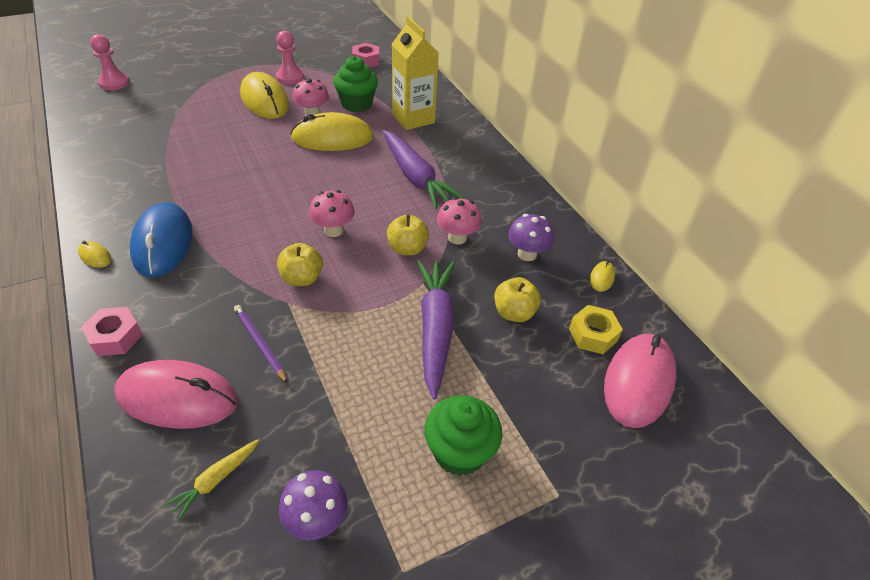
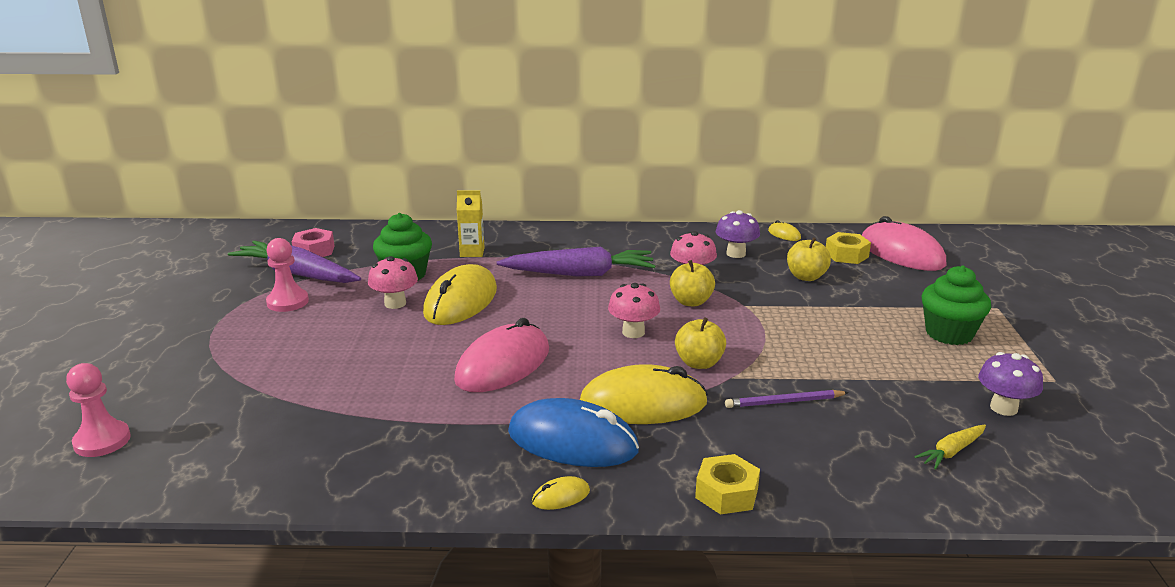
camera: 60 degrees left, 20 degrees down
(115, 337) = (726, 493): pink nut -> yellow nut
(177, 398) = (839, 461): pink mouse -> pink mouse (503, 365)
(216, 480) = (951, 452): yellow carrot -> yellow carrot turned 75 degrees clockwise
(265, 100) = (323, 327): yellow mouse -> yellow mouse (643, 404)
(413, 118) = (472, 252): yellow carton -> yellow carton, size x0.56
(435, 328) = (807, 313): purple carrot -> purple carrot (297, 274)

